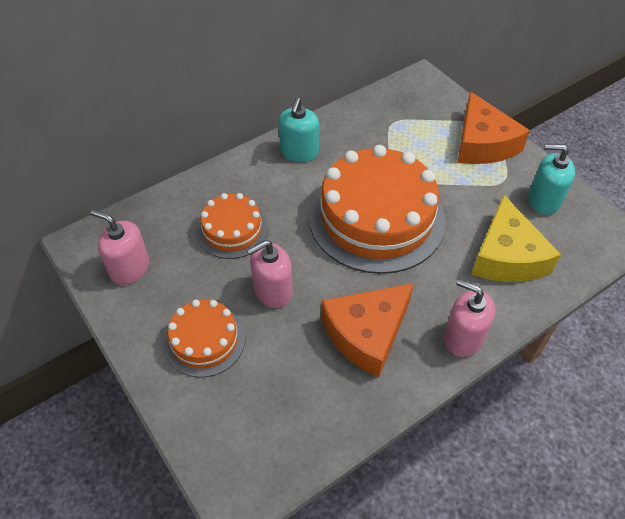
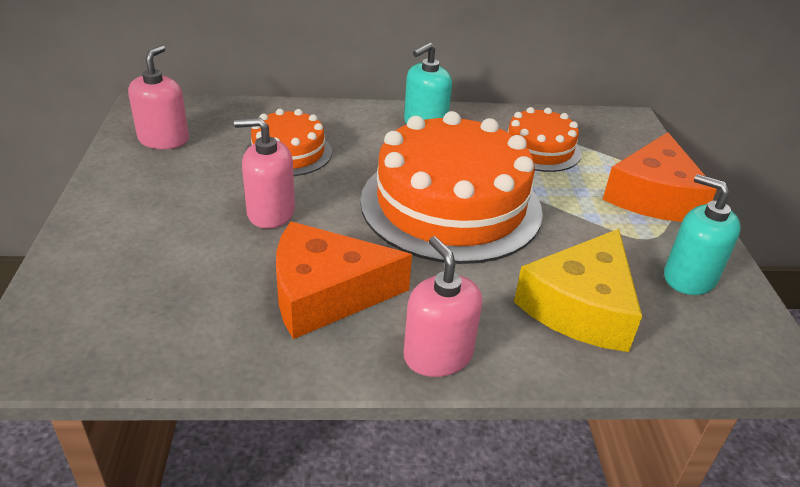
camera: 30 degrees right, 15 degrees down
(130, 268) = (164, 139): pink soap dispenser -> pink soap dispenser turned 45 degrees clockwise
(205, 340) = (159, 219): orange cake -> orange cake (539, 149)

